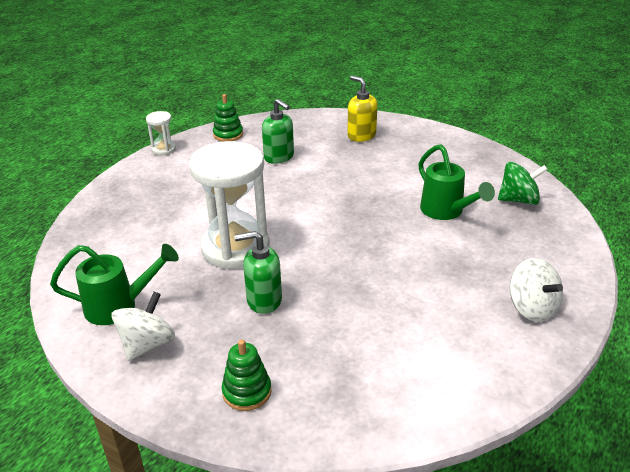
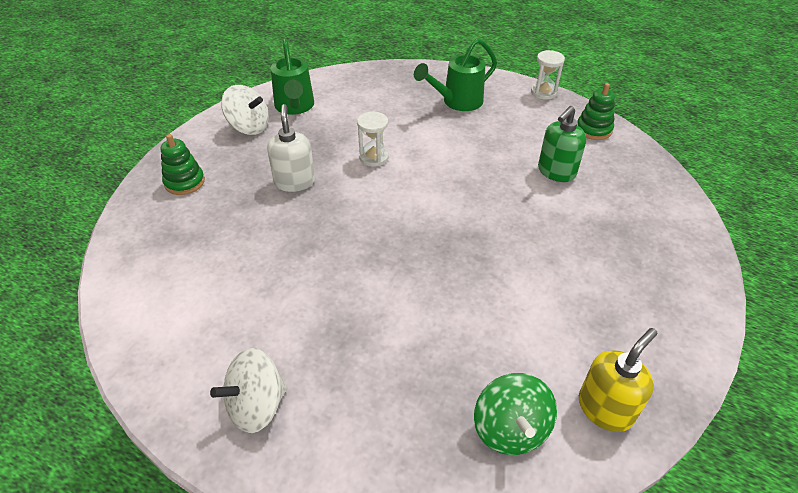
camera: 85 degrees right, 10 degrees up
(235, 248) = (373, 157): white hourglass -> white hourglass, size x0.44
(263, 300) = (294, 182): green soap dispenser -> white soap dispenser
(361, 135) = (643, 243): yellow soap dispenser -> yellow soap dispenser (605, 408)
(446, 211) = (462, 331): green watering can -> green watering can (457, 102)

